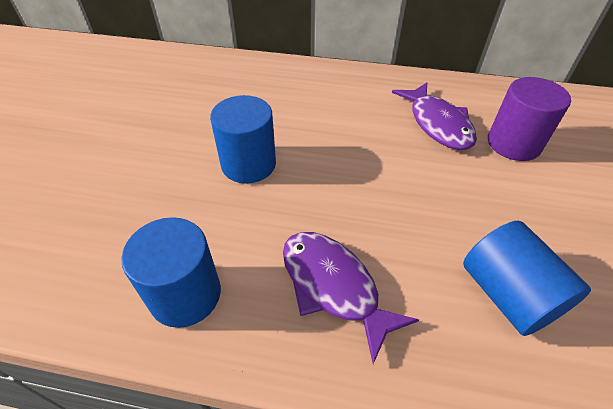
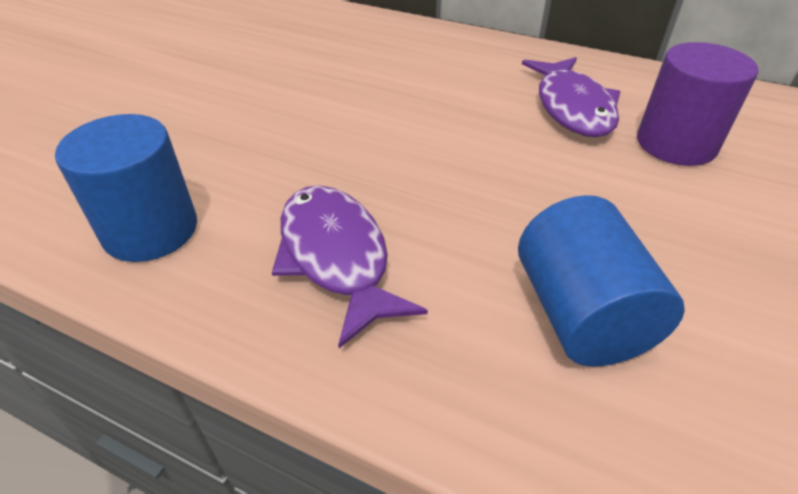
camera: 15 degrees right, 5 degrees down
(248, 164) = (298, 114): blue cylinder -> none

